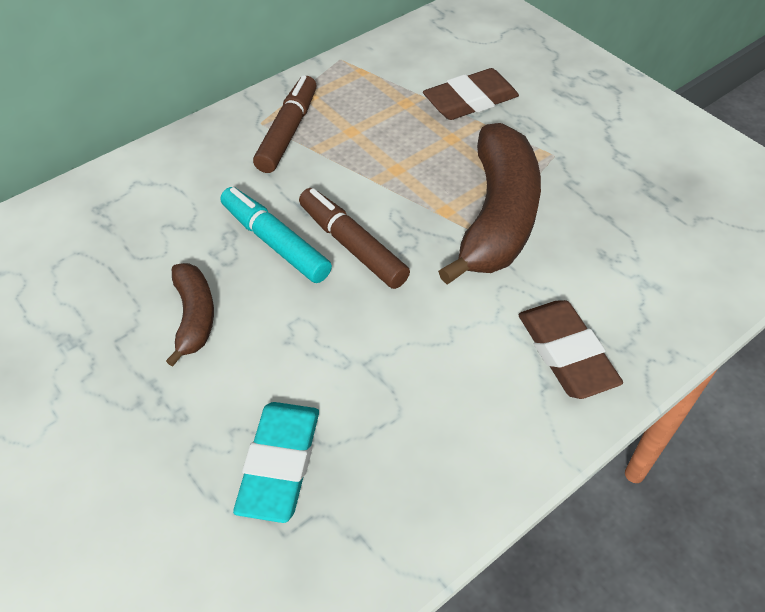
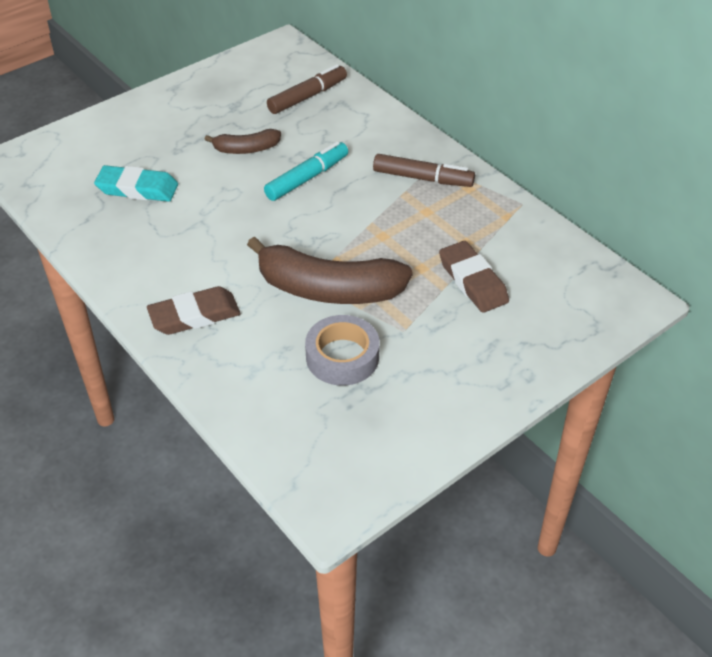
camera: 90 degrees right, 5 degrees down
(352, 245) = (302, 213): brown marker -> brown marker (307, 96)
(606, 204) = (342, 357): none -> grey tape

